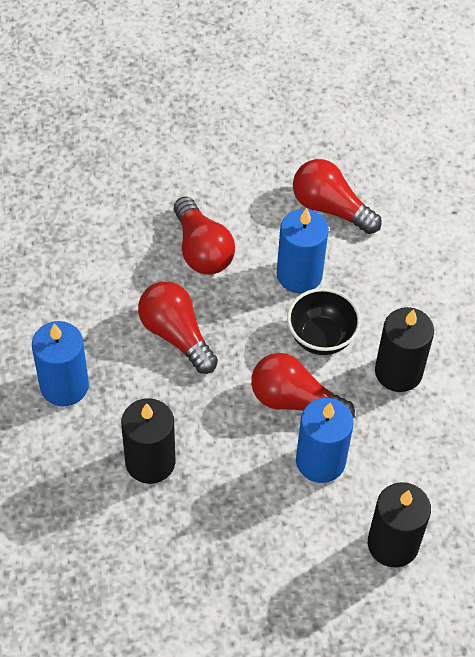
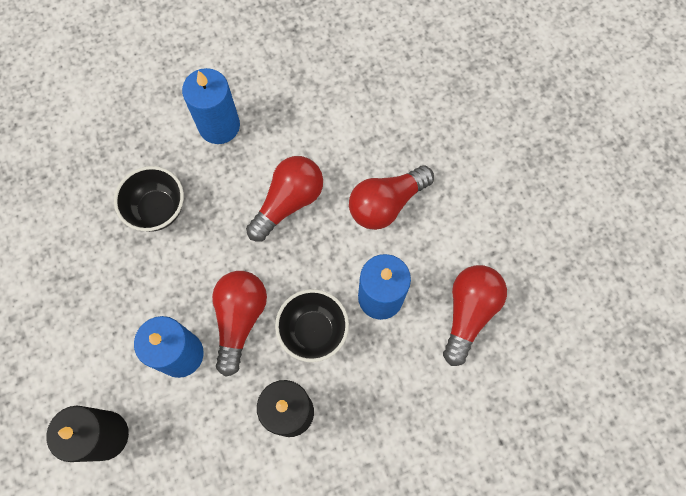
camera: 80 degrees right, 15 degrees up
(150, 462) = (157, 209): black candle -> black bowl

